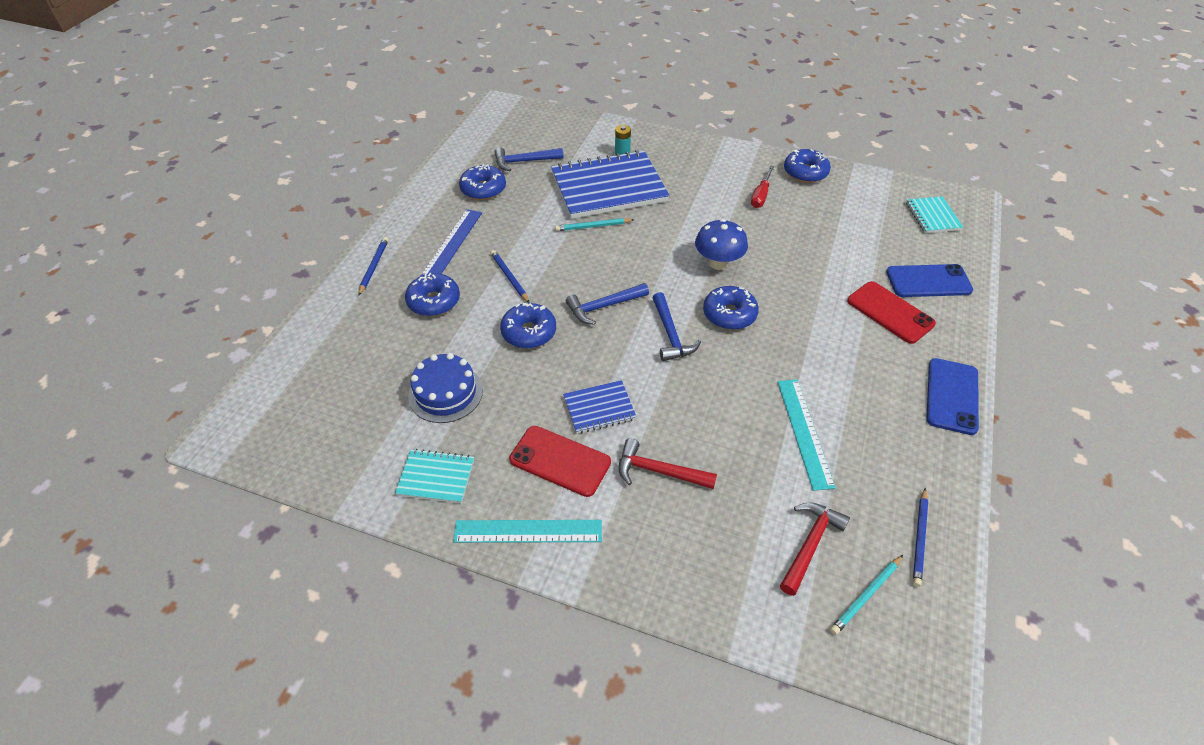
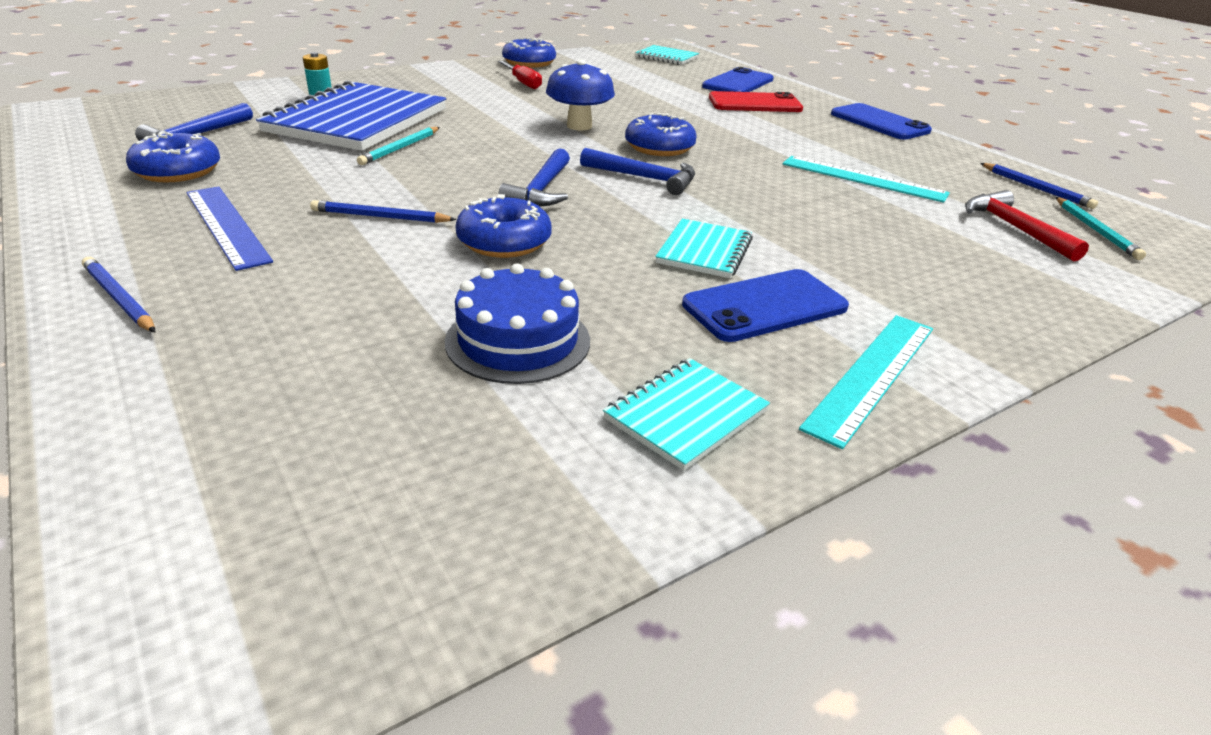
camera: 55 degrees left, 15 degrees down
(434, 301) = (311, 280): blue donut -> none
(560, 461) = (764, 306): red phone -> blue phone
(599, 408) = (704, 251): blue notebook -> turquoise notebook
(659, 471) = (846, 257): red hammer -> none

